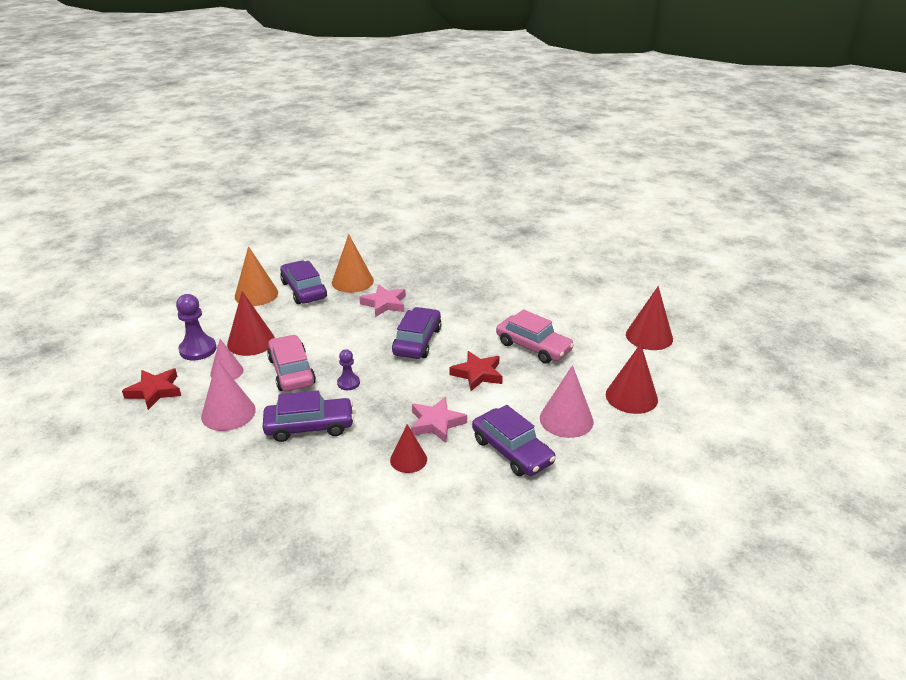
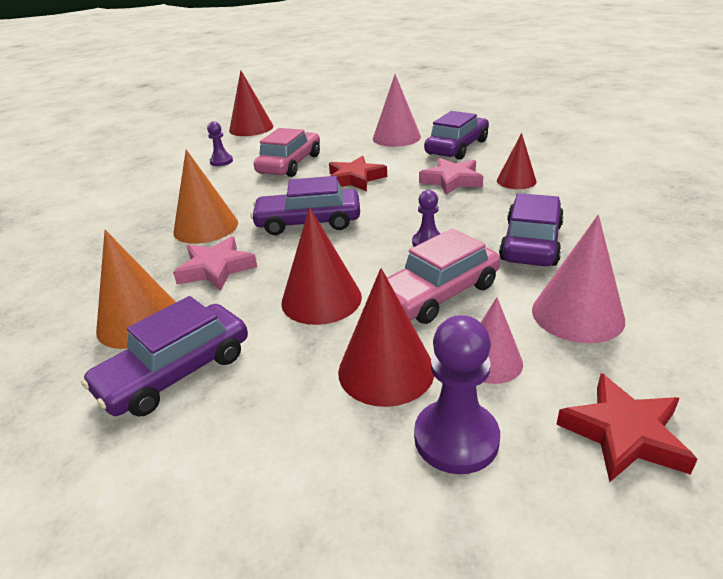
camera: 105 degrees left, 0 degrees up
(256, 294) = (201, 443): orange cone -> orange cone (206, 227)
(309, 426) = (531, 242): purple car -> purple car turned 45 degrees clockwise
(563, 315) = (221, 161): none -> purple pawn
(631, 397) = (347, 124): red cone -> red cone (321, 299)

